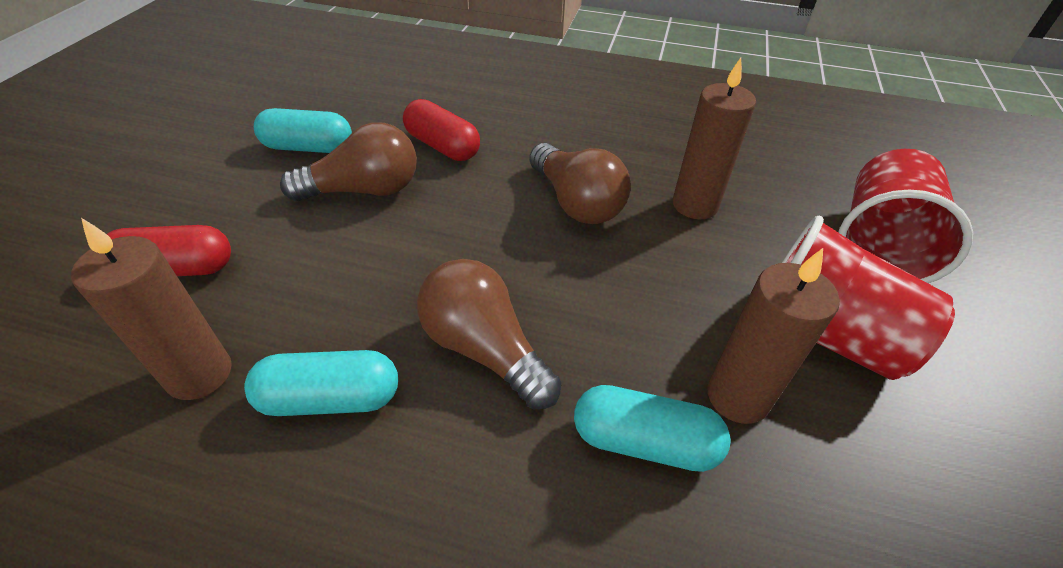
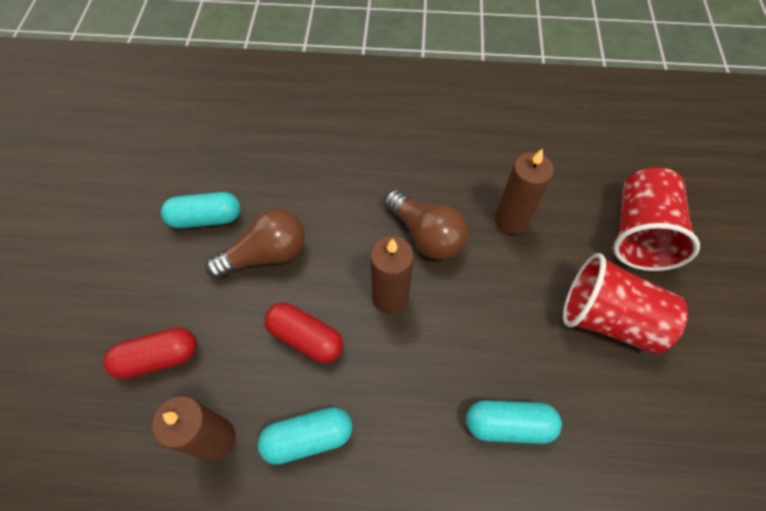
camera: 10 degrees left, 15 degrees up
(442, 146) = (310, 196): red capsule -> red capsule (305, 338)
(484, 349) = (395, 378): brown light bulb -> none
(738, 397) = (560, 380): brown candle -> brown candle (390, 297)

